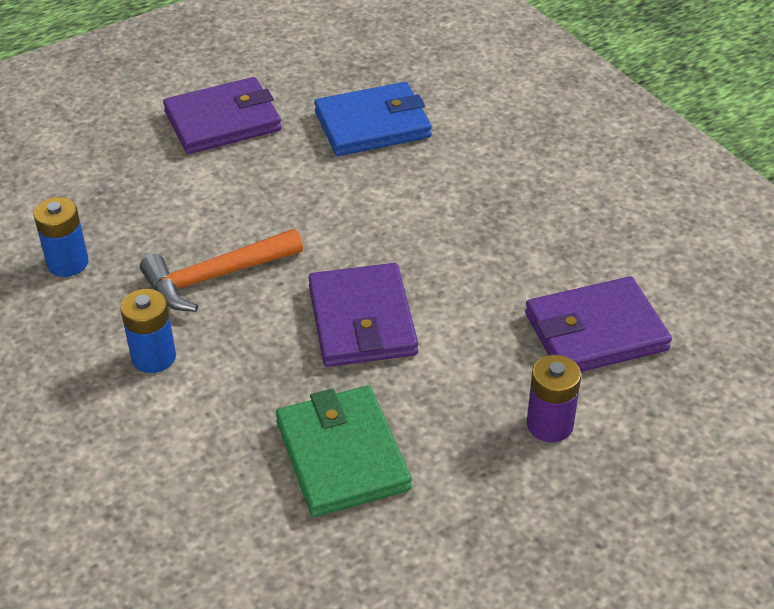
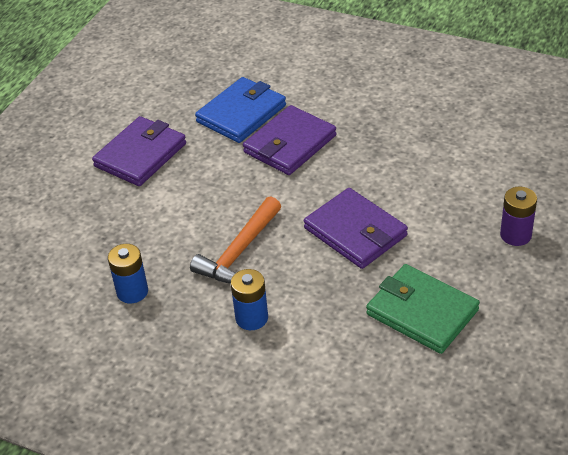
camera: 30 degrees left, 0 degrees up
(596, 332) = (490, 172): purple wallet -> purple wallet (290, 144)

